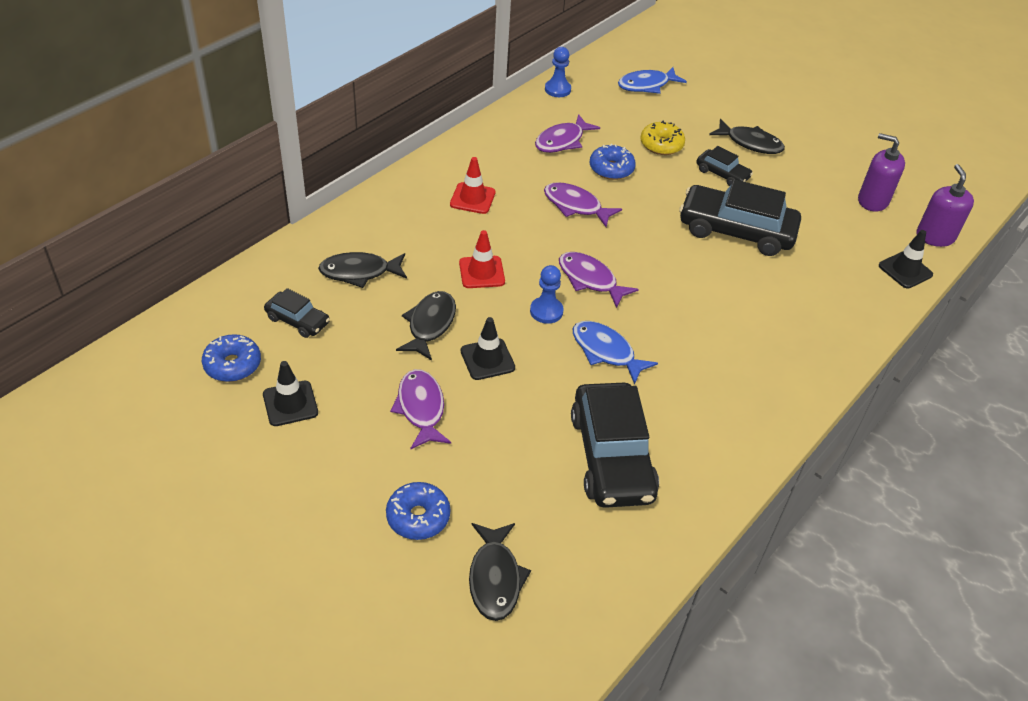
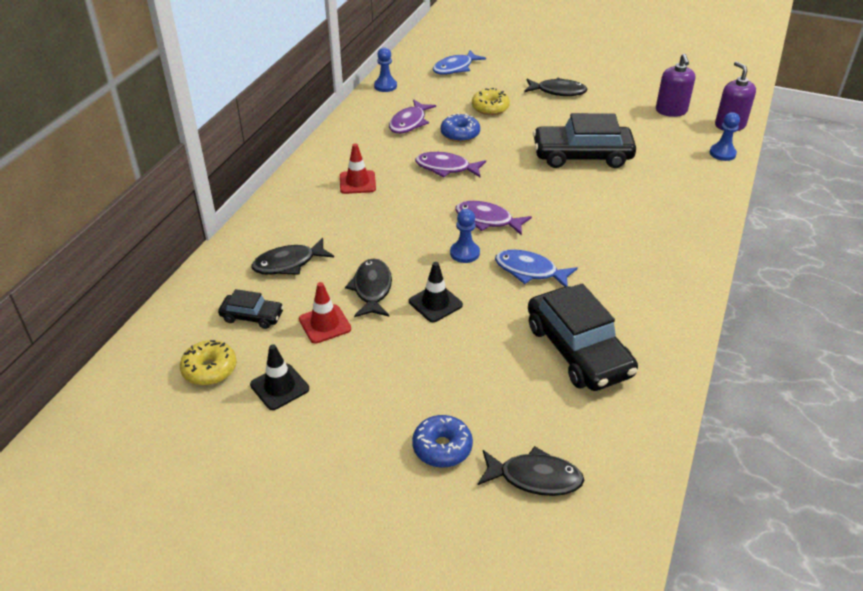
camera: 15 degrees left, 5 degrees down
(232, 365) = (209, 369): blue donut -> yellow donut
(421, 408) = (398, 358): purple fish -> none
(481, 272) = (395, 237): red traffic cone -> red traffic cone (325, 324)
(495, 578) = (535, 477): black fish -> black fish turned 60 degrees counterclockwise
(722, 174) = (549, 118): black car -> none
(872, 201) = (671, 111): purple soap dispenser -> purple soap dispenser turned 105 degrees counterclockwise
(905, 270) = (722, 153): black traffic cone -> blue pawn

